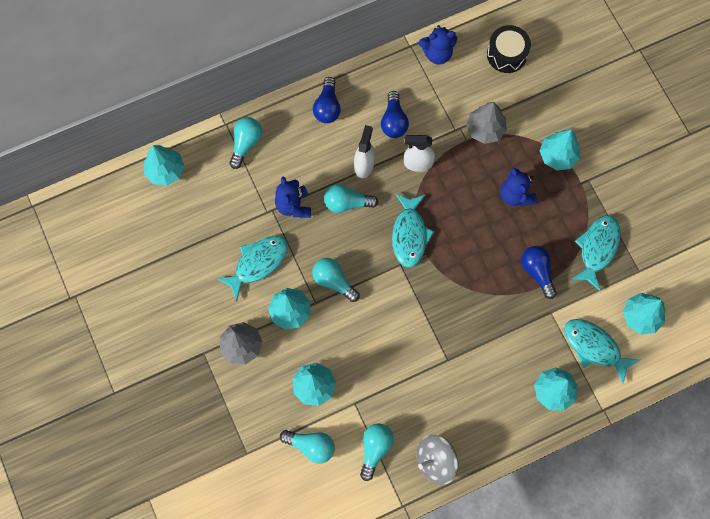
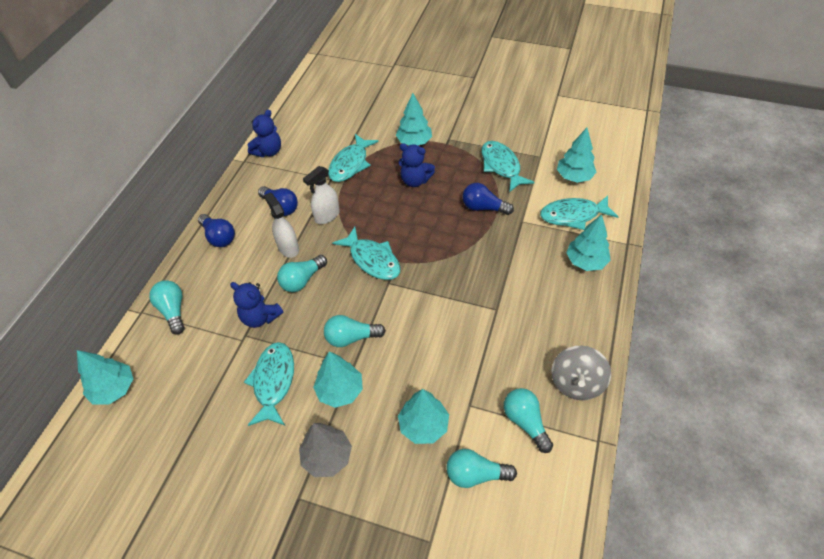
camera: 45 degrees left, 20 degrees down
(311, 446) = (475, 474): turquoise light bulb -> turquoise light bulb turned 150 degrees counterclockwise
(485, 129) = (350, 164): grey tree -> turquoise fish
(506, 54) = (316, 120): black drum -> none

